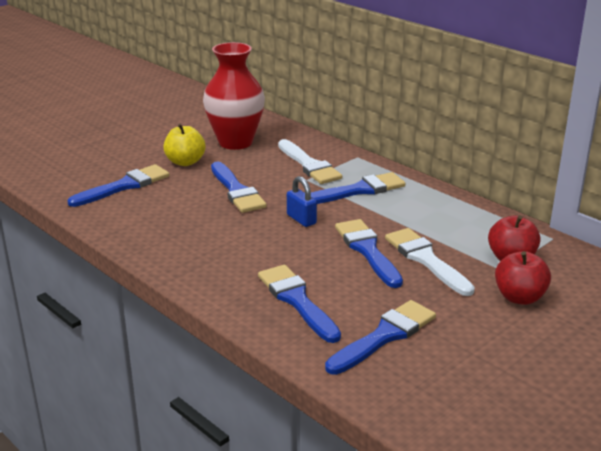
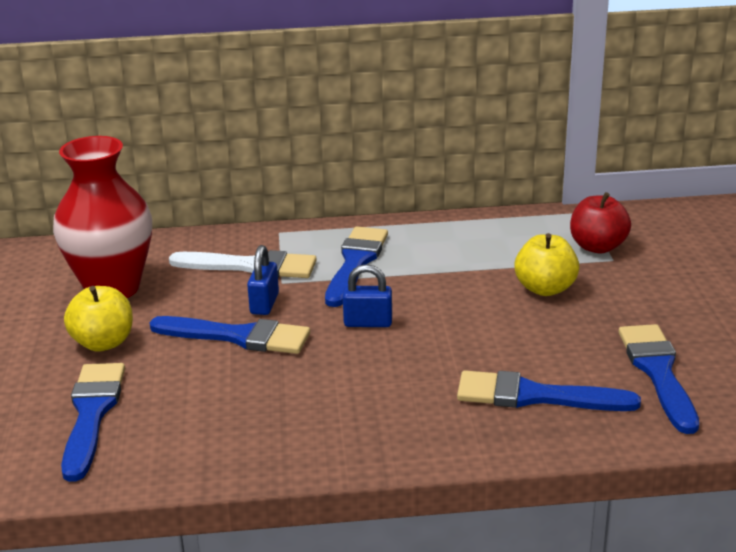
camera: 50 degrees left, 0 degrees up
(278, 184) = (264, 304): none -> blue padlock
(367, 250) = (486, 312): blue brush -> none
(426, 259) = (545, 289): white brush -> yellow apple
(519, 297) = (667, 273): red apple -> none

